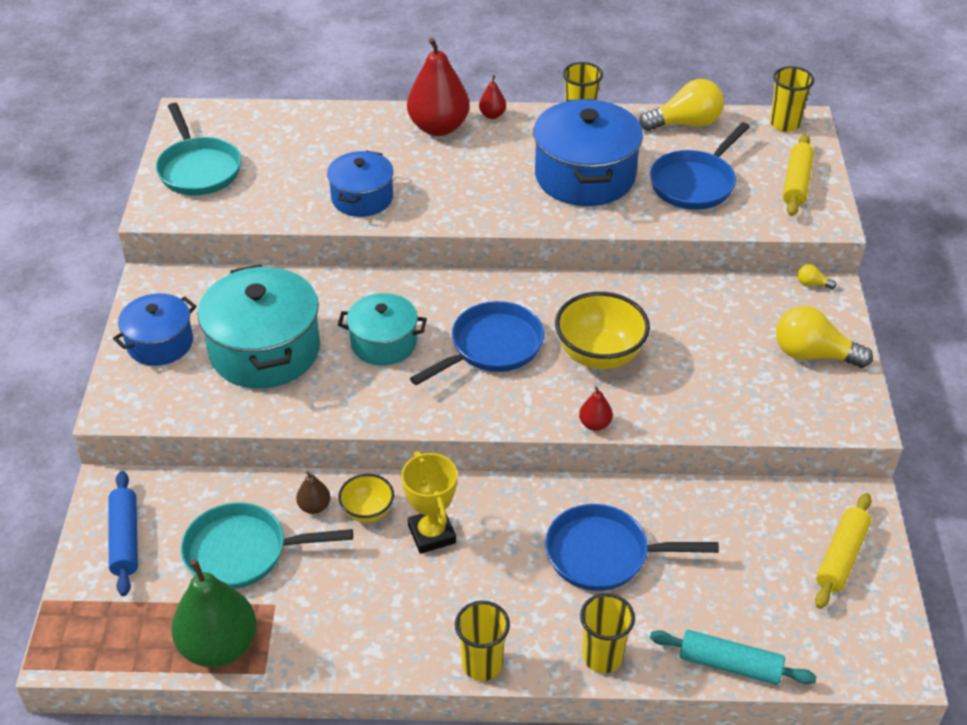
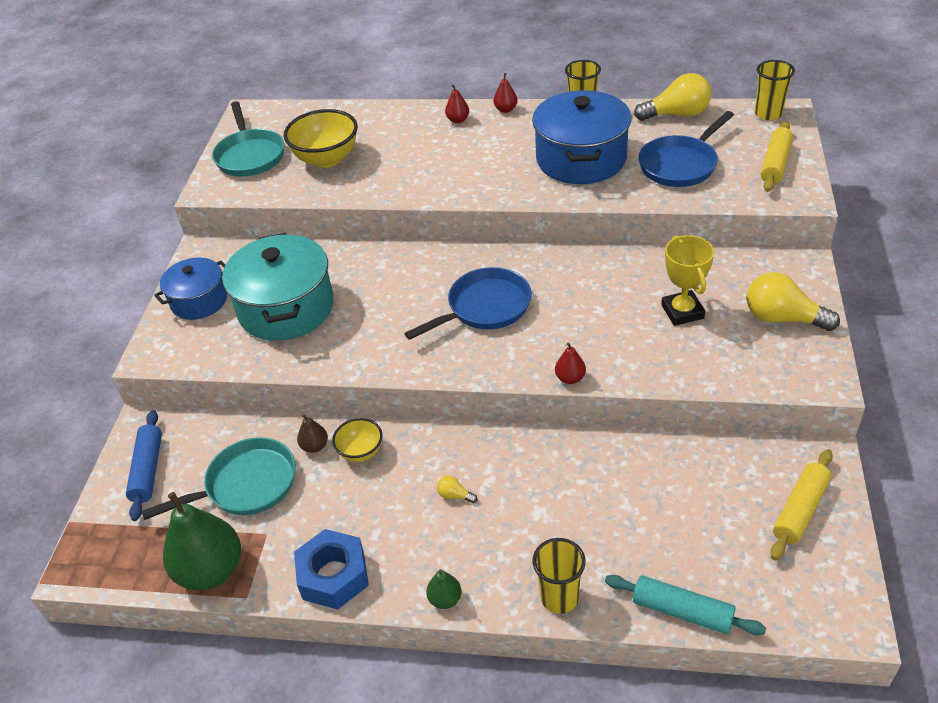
camera: 10 degrees right, 0 degrees up
(243, 552) = (246, 485): turquoise pan -> turquoise pan turned 150 degrees clockwise
(358, 646) = (334, 576): none -> blue nut
(362, 198) = (383, 178): blue pot -> none
(383, 343) = (389, 303): turquoise pot -> none
(431, 534) = (415, 474): yellow trophy -> yellow trophy (682, 312)
(438, 127) = (458, 120): red pear -> red pear, size x0.45
(482, 664) = (445, 599): yellow cup -> green pear
(599, 355) = (581, 316): yellow bowl -> yellow bowl (326, 159)
(603, 554) = (571, 499): blue pan -> none
(812, 284) = (786, 255): yellow light bulb -> yellow light bulb (455, 495)

